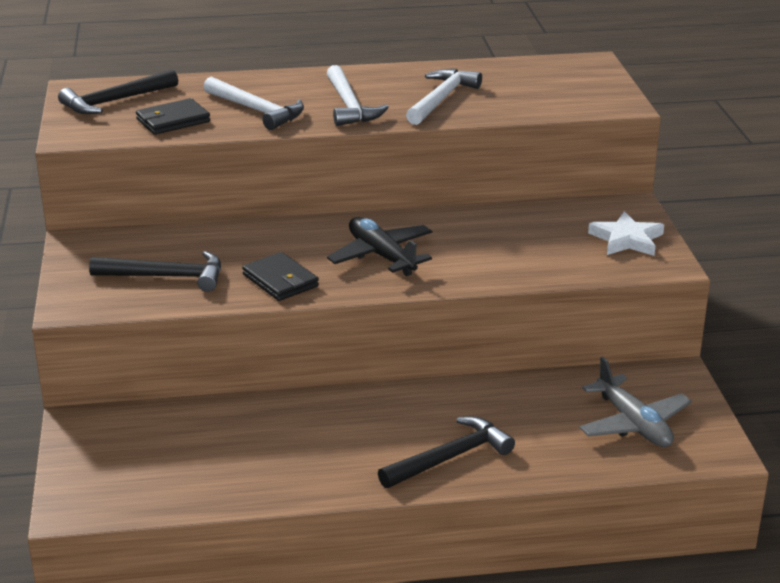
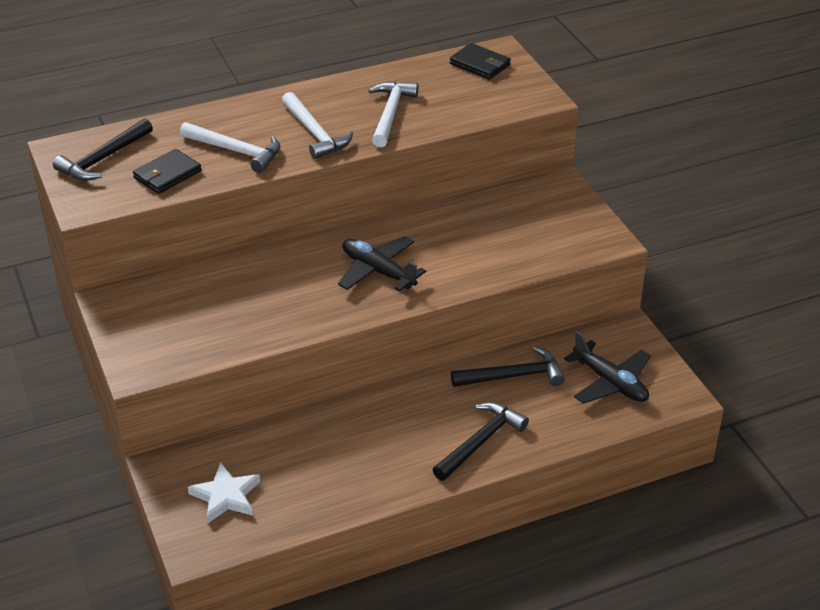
camera: 15 degrees left, 10 degrees up
(166, 277) = (205, 325): black hammer -> black hammer (513, 376)
(280, 281) = (304, 312): black wallet -> black wallet (480, 64)
(627, 239) = (570, 220): white star -> white star (226, 496)
(633, 424) = (610, 382): grey plane -> black plane

